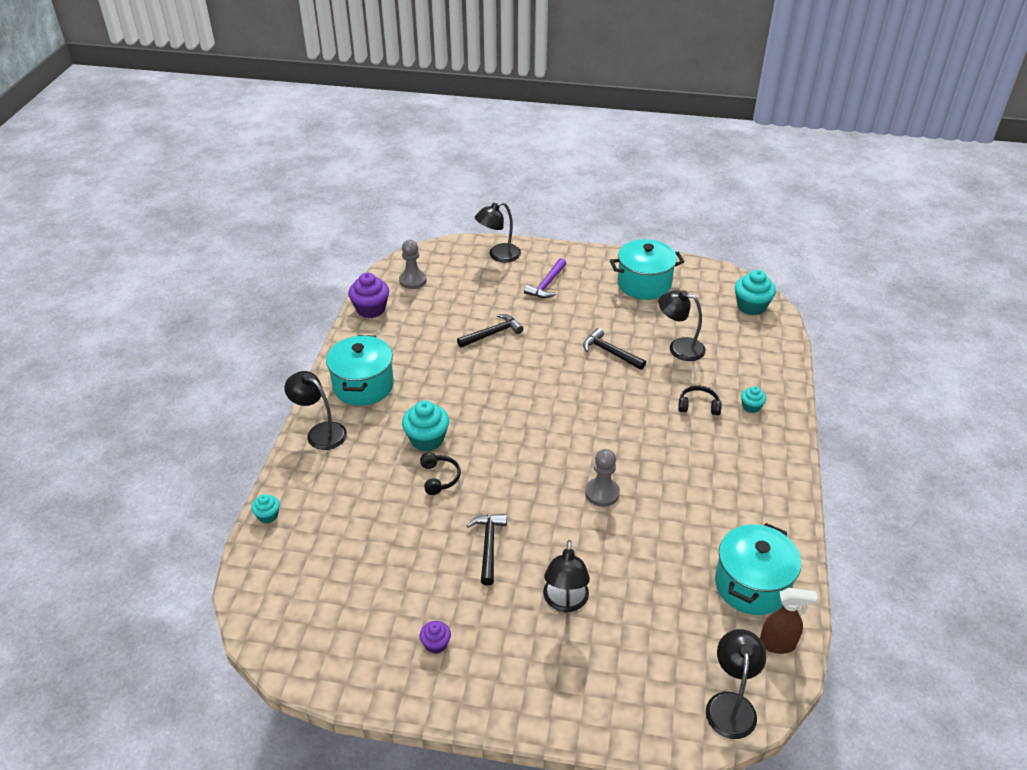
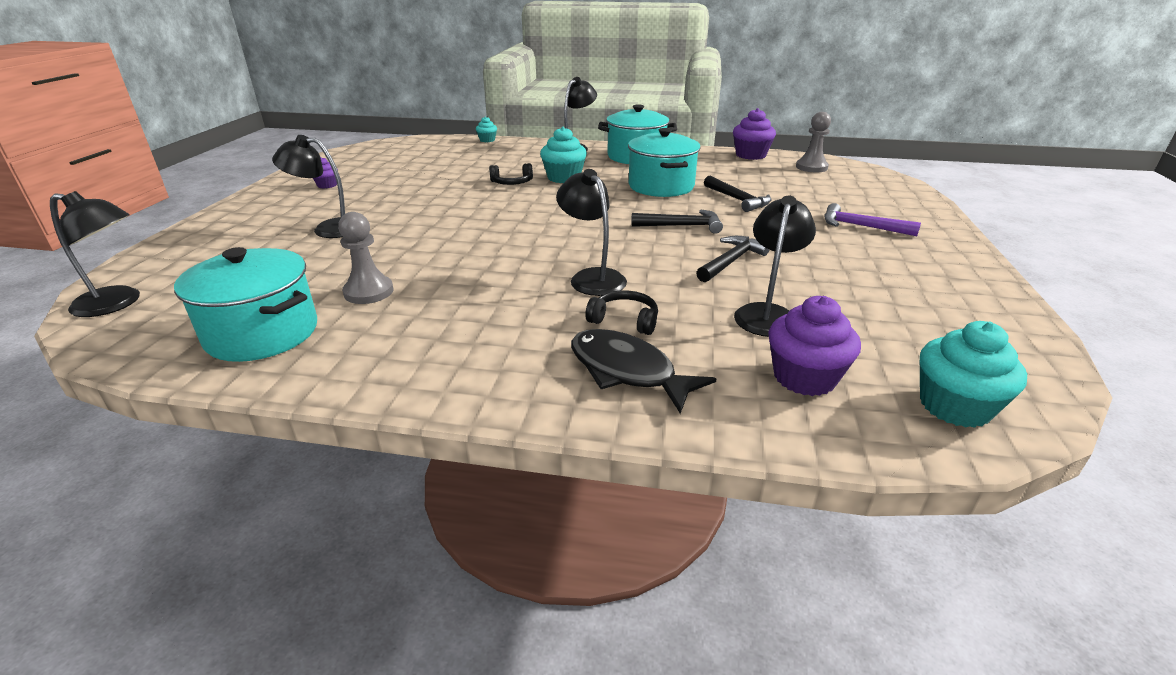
camera: 90 degrees right, 10 degrees down
(488, 546) = (419, 200): black hammer -> black hammer (682, 226)
(498, 255) = (901, 202): black lamp -> black lamp (592, 277)
(602, 493) = (466, 248): grey pawn -> grey pawn (369, 292)
(644, 284) = (927, 293): turquoise pot -> turquoise pot (661, 186)
(698, 406) = (624, 320): black headphones -> black headphones turned 75 degrees counterclockwise
(740, 345) = (804, 377): none -> purple cupcake
(751, 407) = (627, 371): turquoise cupcake -> black fish
(777, 644) = (156, 343): brown spray bottle -> none

